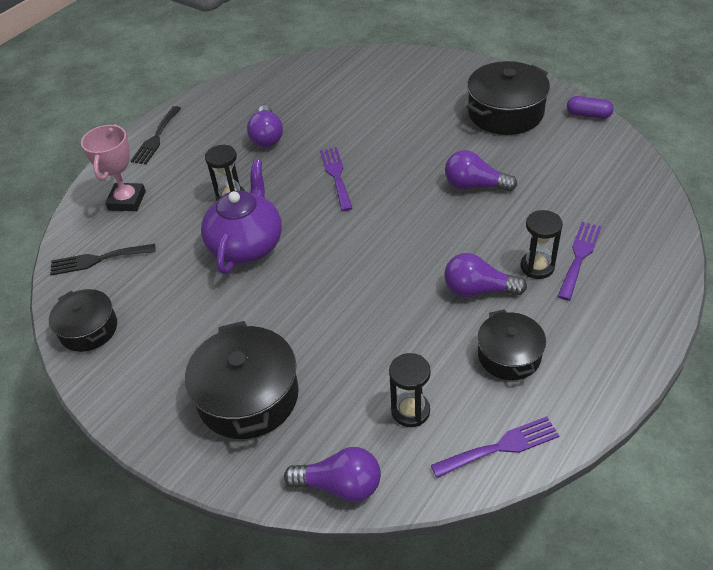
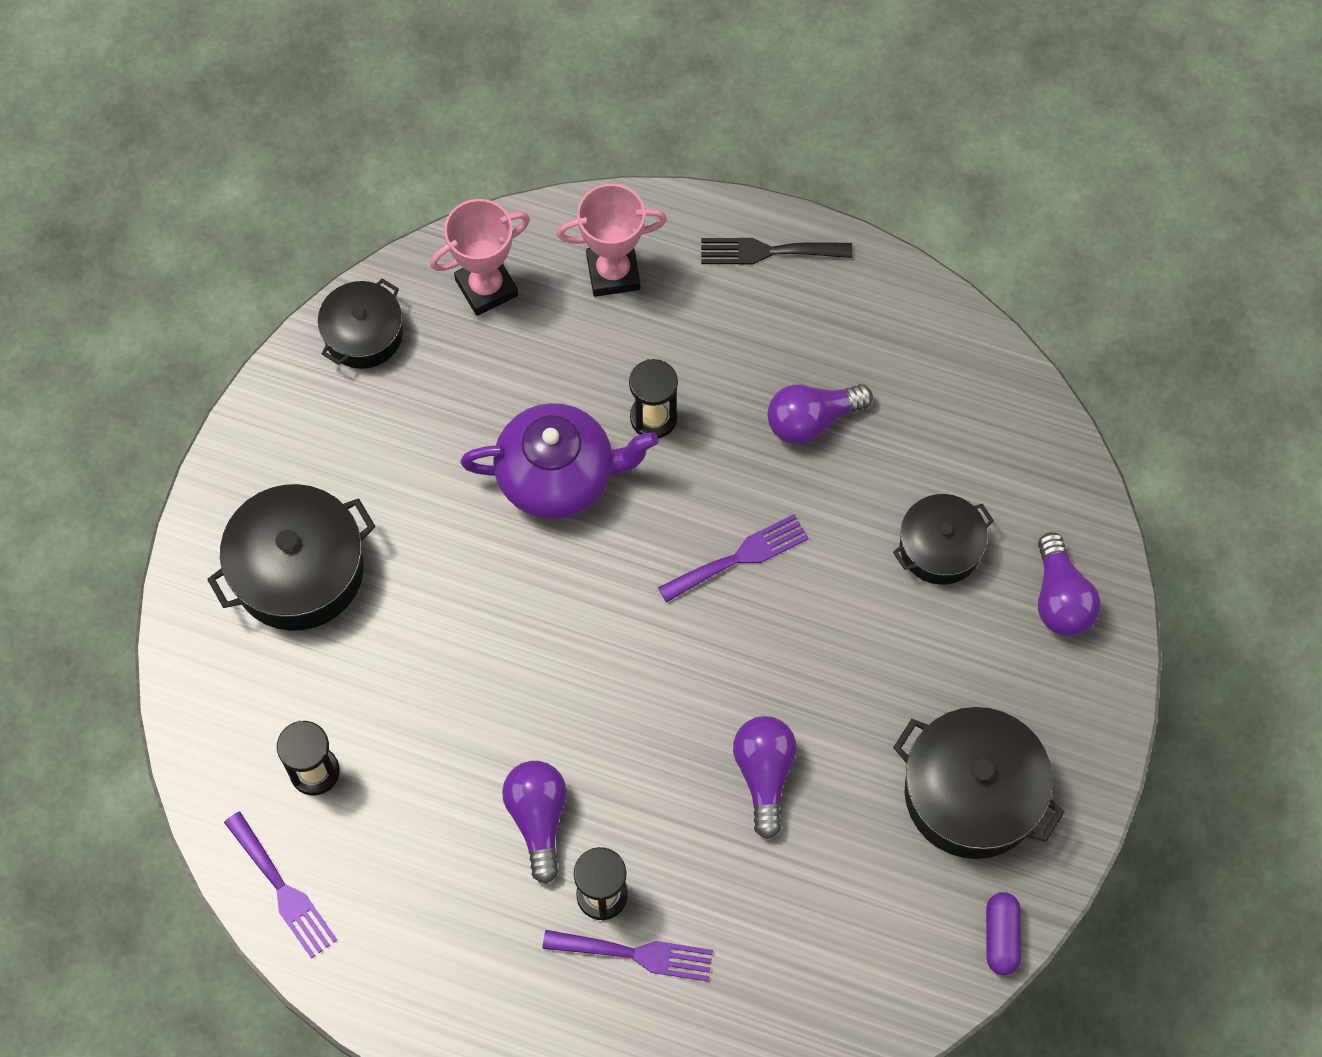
camera: 70 degrees right, 20 degrees up
(97, 260) = (486, 288): black fork -> pink trophy
(340, 485) = (196, 716): purple light bulb -> purple light bulb (1060, 599)
(509, 355) = (427, 879): black pot -> black pot (940, 547)

